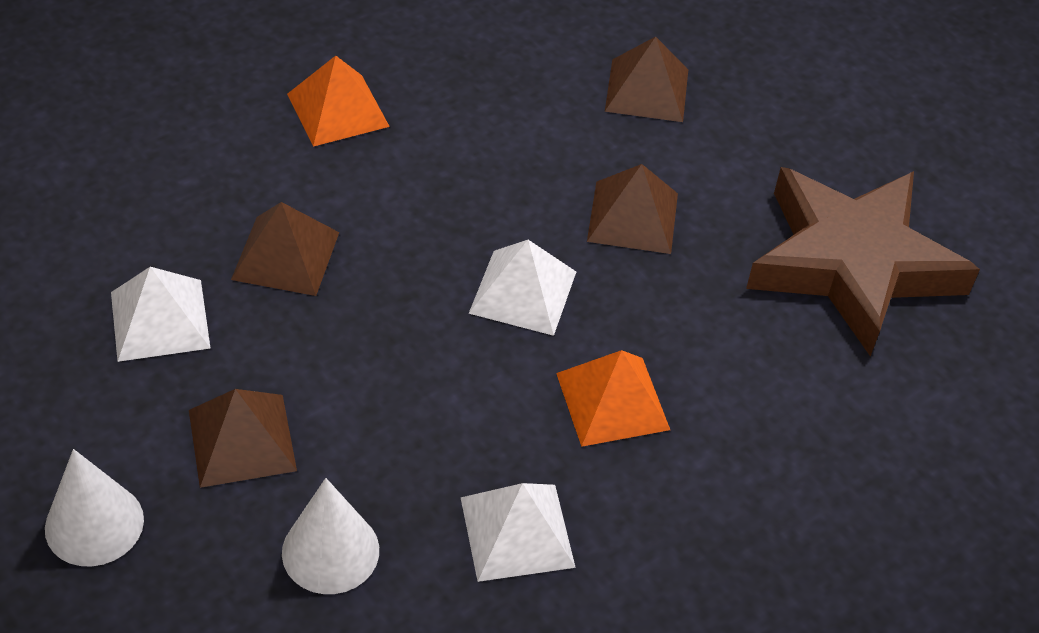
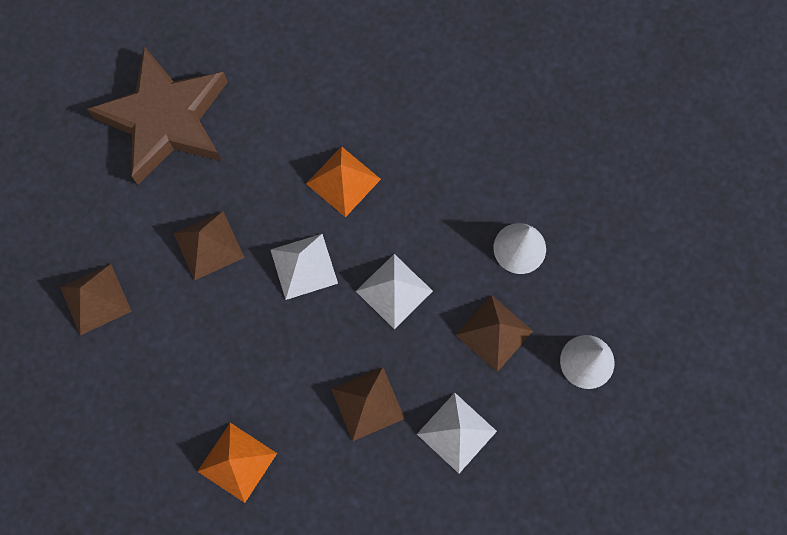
camera: 120 degrees left, 25 degrees up
(517, 532) = (448, 177): white pyramid -> white pyramid (394, 291)

